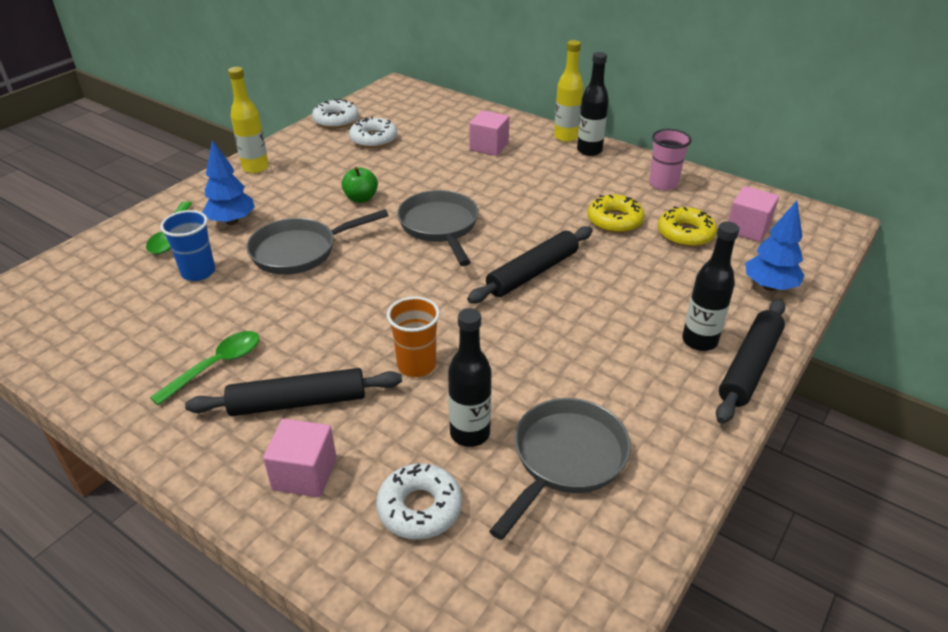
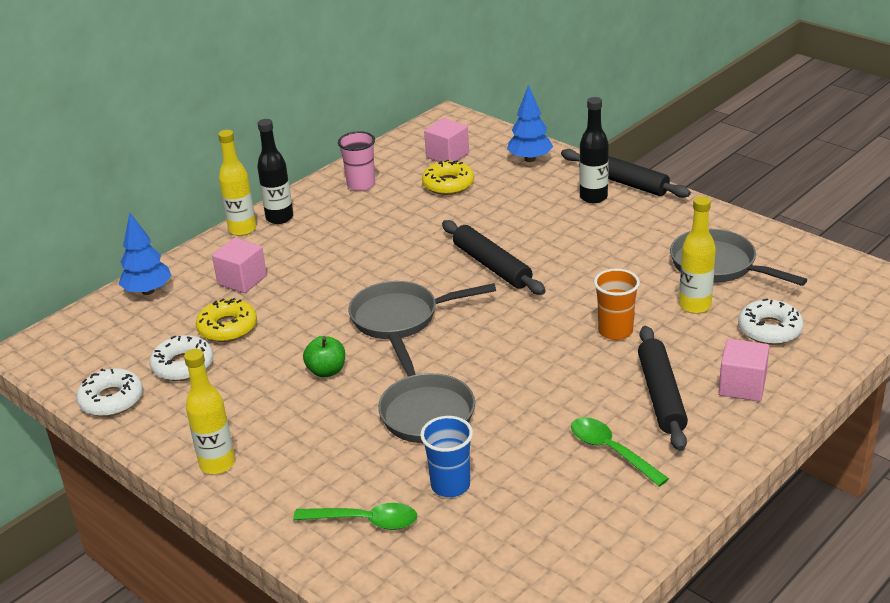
camera: 80 degrees left, 5 degrees down
(232, 221) = (347, 471): blue tree -> blue tree (148, 291)
(470, 433) = (695, 306): black bottle -> yellow bottle
(614, 220) = (417, 216): yellow donut -> yellow donut (227, 327)

